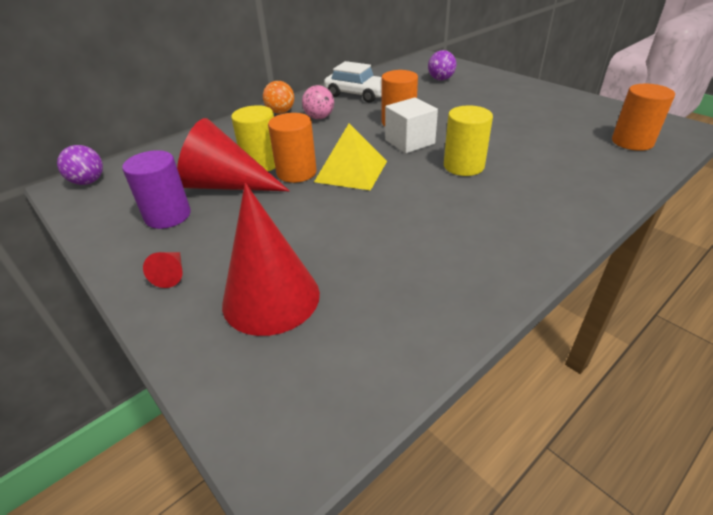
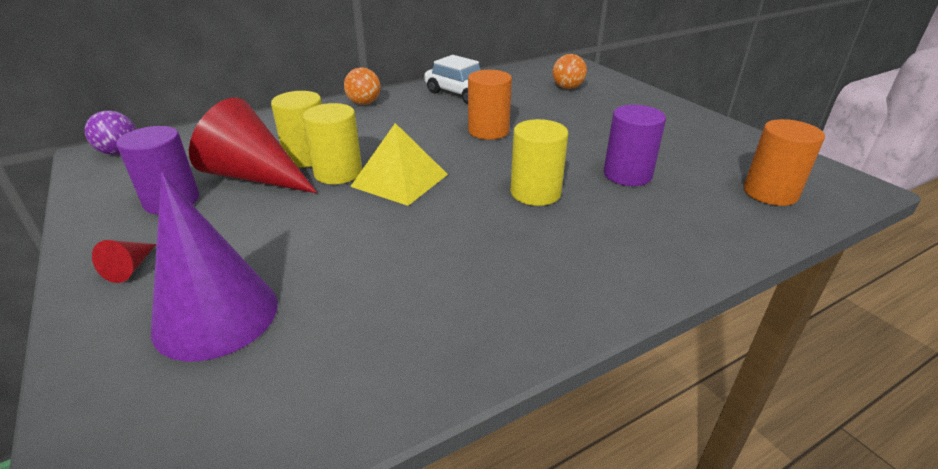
camera: 10 degrees right, 5 degrees down
(271, 298) = (216, 315): red cone -> purple cone
(296, 172) = (338, 173): orange cylinder -> yellow cylinder
(319, 117) = (402, 114): pink ball -> none
(409, 142) = (488, 155): white cube -> none
(440, 79) = (567, 88): purple ball -> orange ball
(524, 142) = (627, 175): none -> purple cylinder

